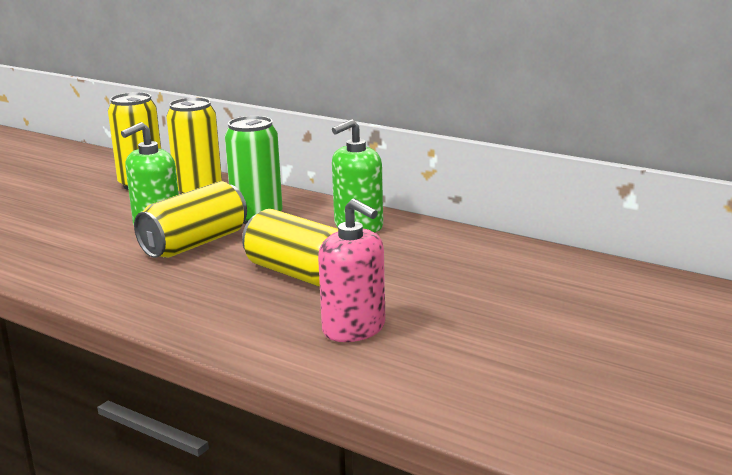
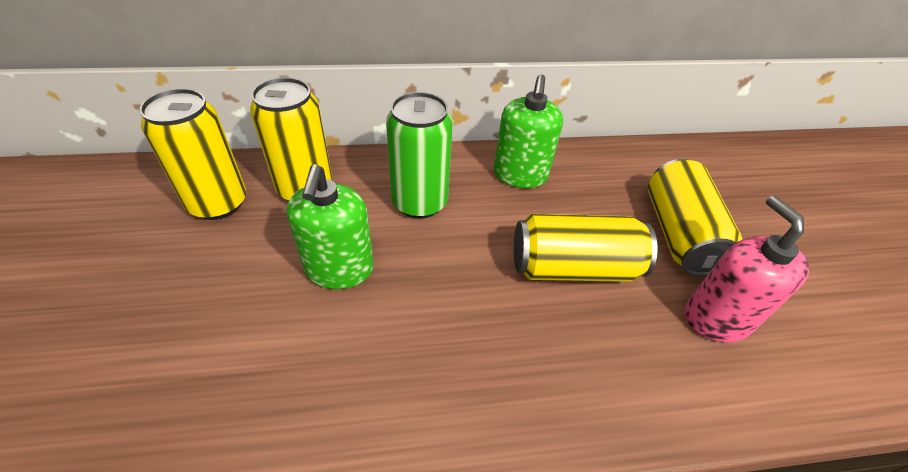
camera: 45 degrees left, 25 degrees up
(195, 244) = (418, 275): yellow can -> yellow can (679, 234)
(354, 329) = (716, 318): pink soap dispenser -> pink soap dispenser turned 105 degrees counterclockwise

